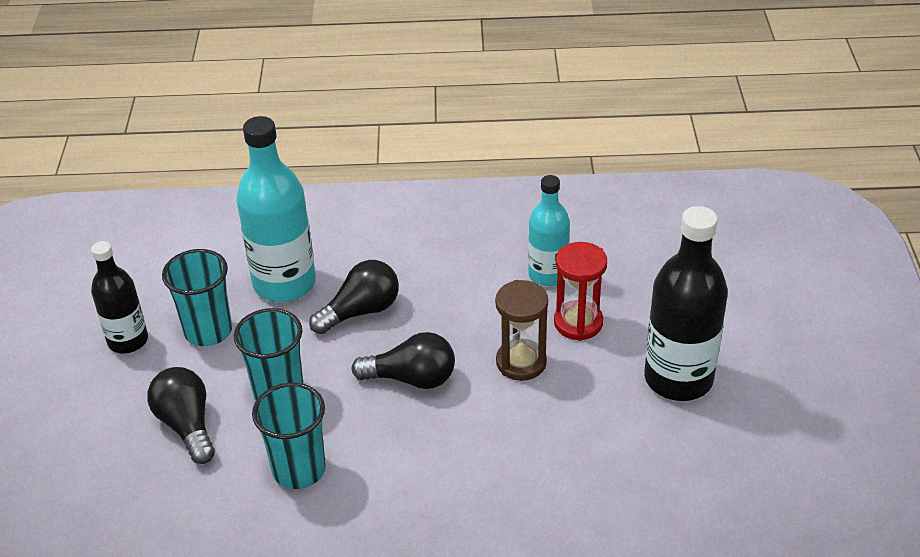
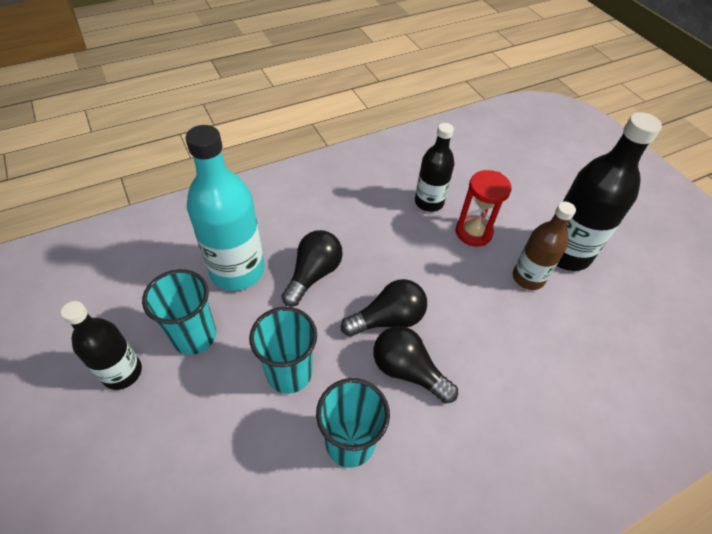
camera: 30 degrees left, 10 degrees up
(187, 425) = (224, 439): black light bulb -> black light bulb (407, 371)
(521, 362) = (457, 276): brown hourglass -> none
(547, 275) = (429, 202): turquoise bottle -> black bottle
(607, 390) = (528, 278): none -> brown bottle

